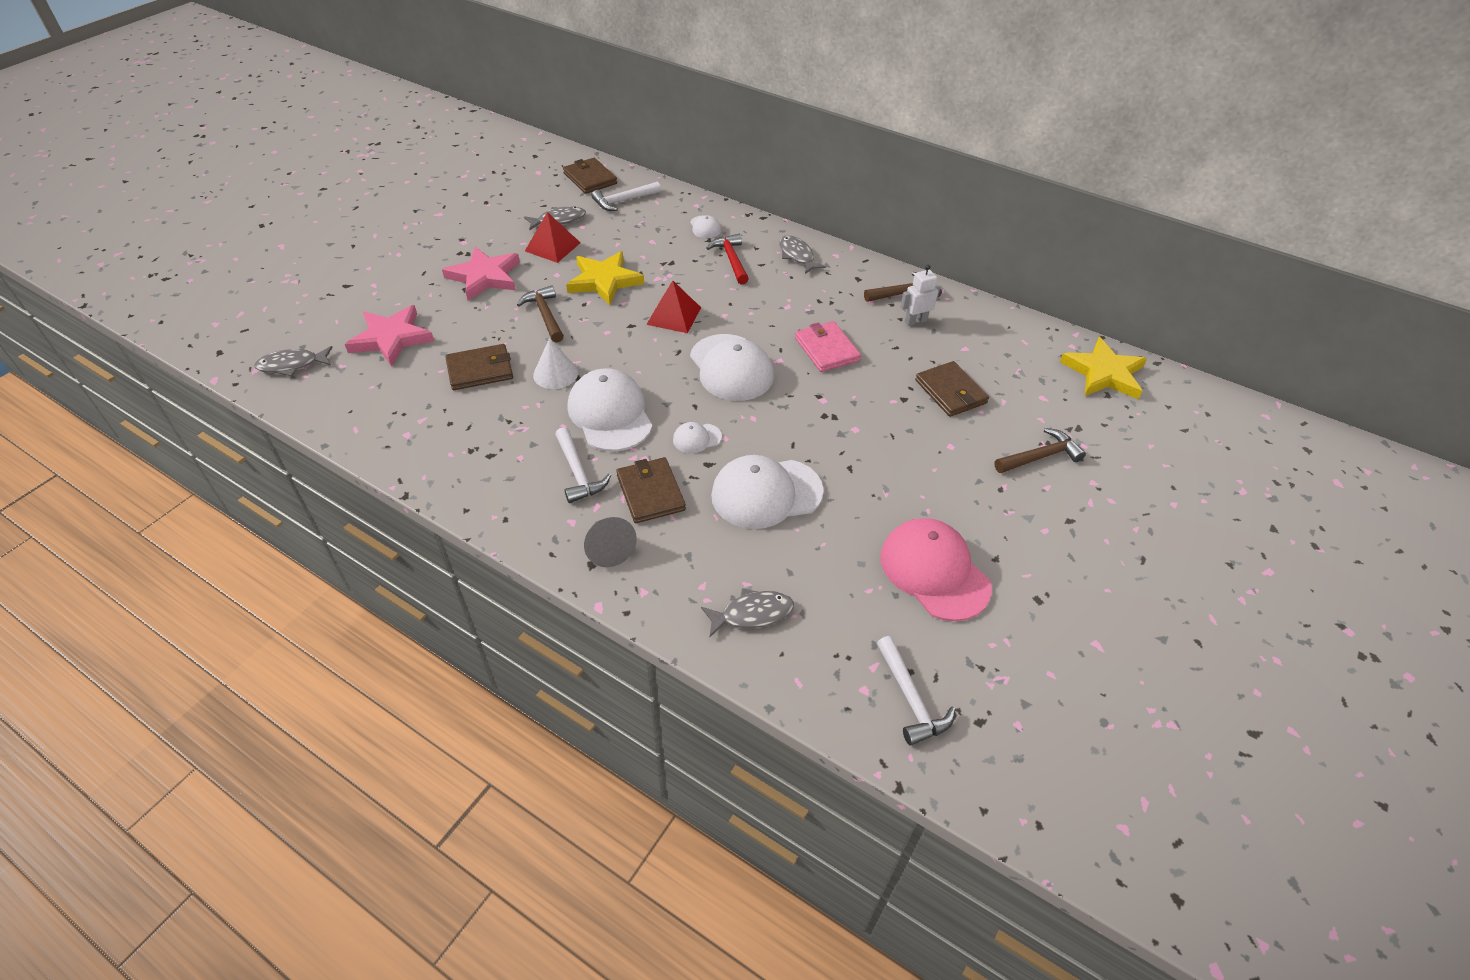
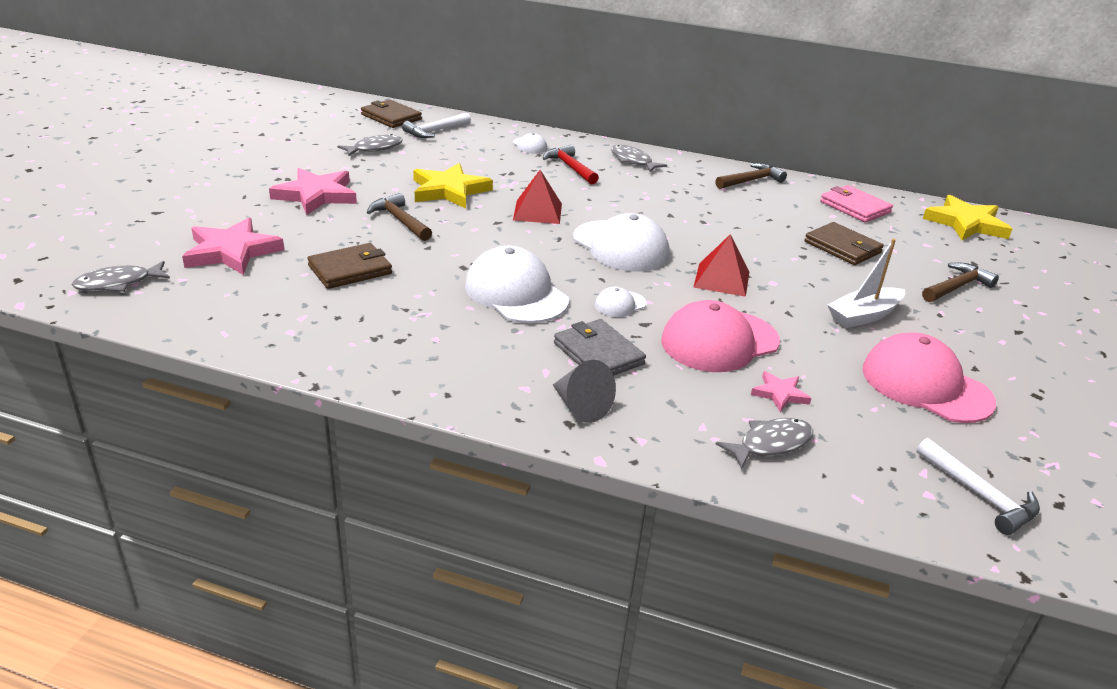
camera: 15 degrees left, 15 degrees down
(552, 246) = (379, 168): red pyramid -> red pyramid (721, 279)
(555, 374) = (437, 266): white cone -> none
(578, 473) = (509, 345): white hammer -> none
(650, 492) = (598, 353): brown wallet -> grey wallet
(766, 493) = (719, 341): white cap -> pink cap
(790, 560) = (780, 394): none -> pink star
(826, 349) = (705, 225): pink wallet -> pink wallet (855, 207)
(915, 321) = (774, 199): white robot -> none
(922, 481) = (864, 316): none -> white boat

